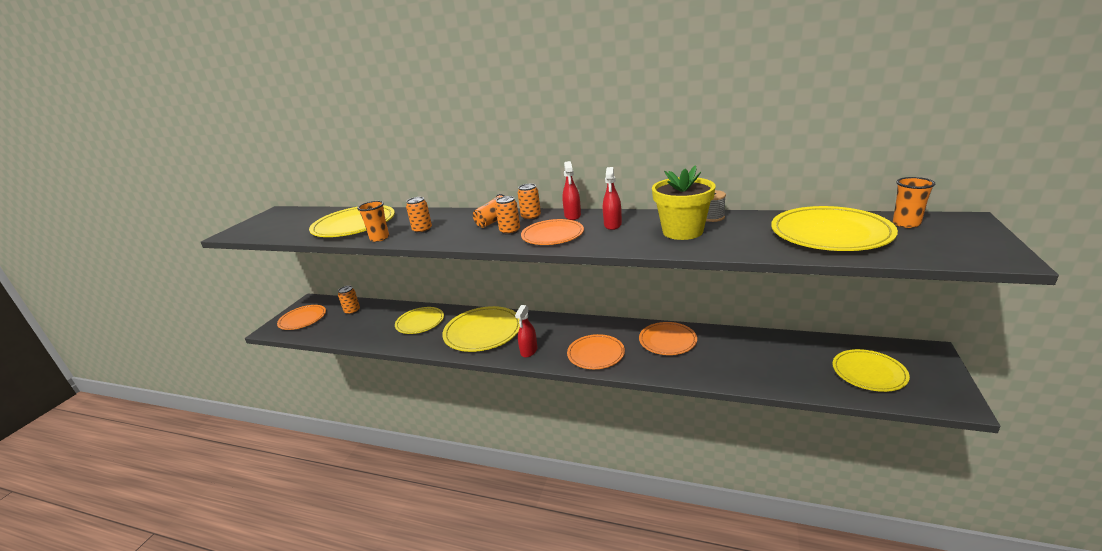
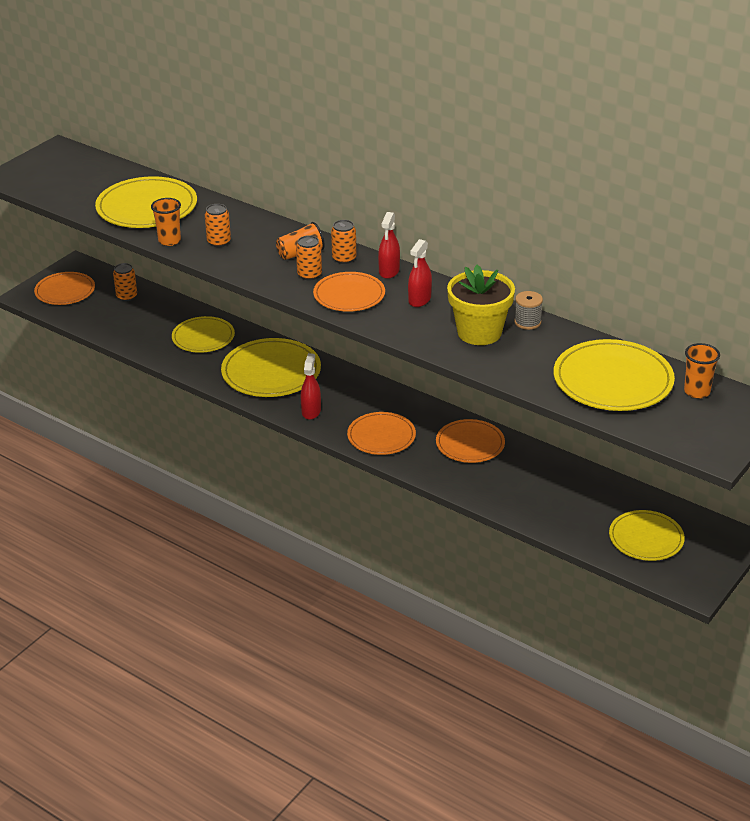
camera: 15 degrees right, 10 degrees up
(529, 351) = (311, 411): red spray bottle -> red spray bottle turned 150 degrees clockwise

